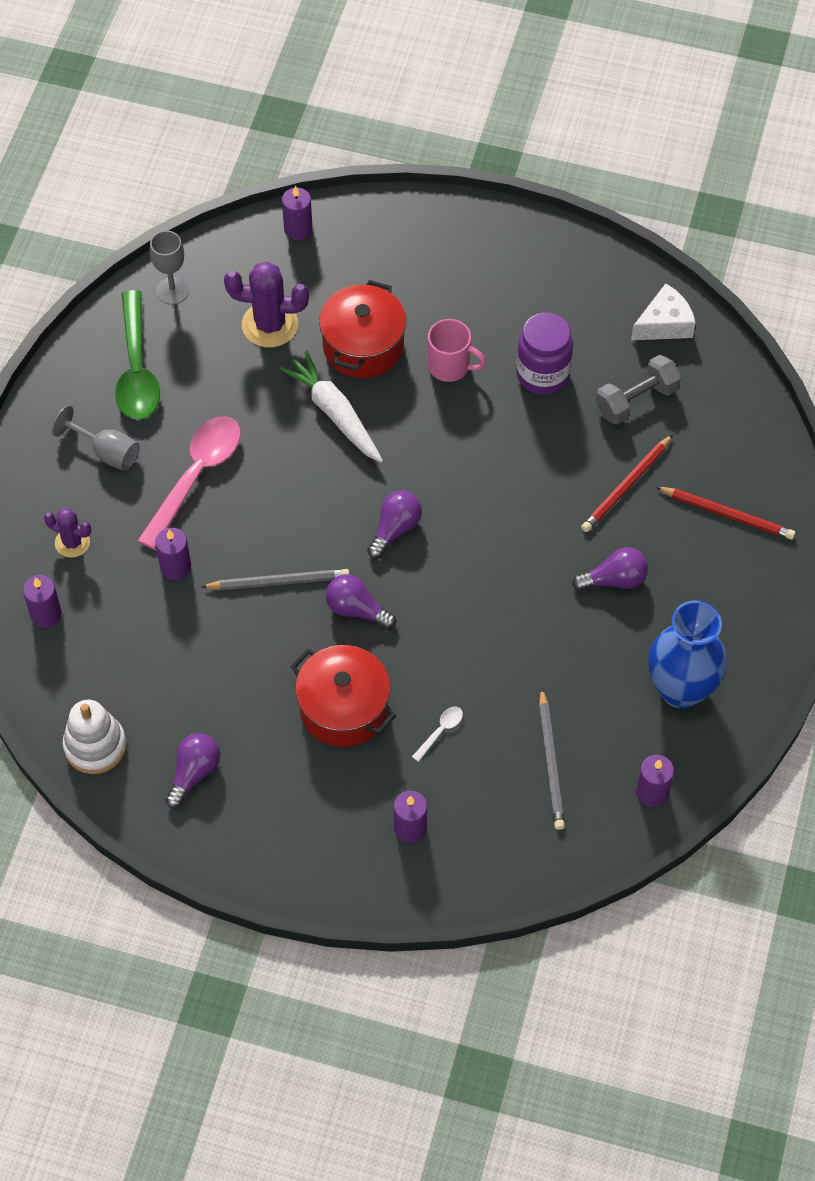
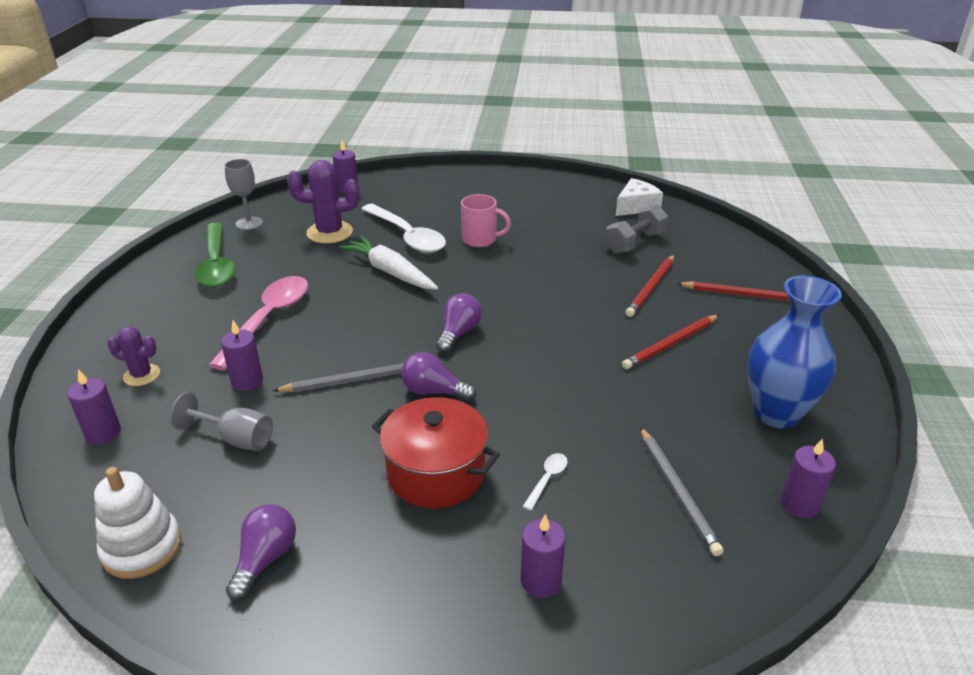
camera: 10 degrees left, 25 degrees down
(107, 452) = (184, 313): grey goblet -> grey goblet (236, 439)
(363, 346) = (407, 236): red pot -> white spoon
(542, 374) = (555, 237): purple jar -> none
(614, 580) = (671, 344): purple light bulb -> red pencil

